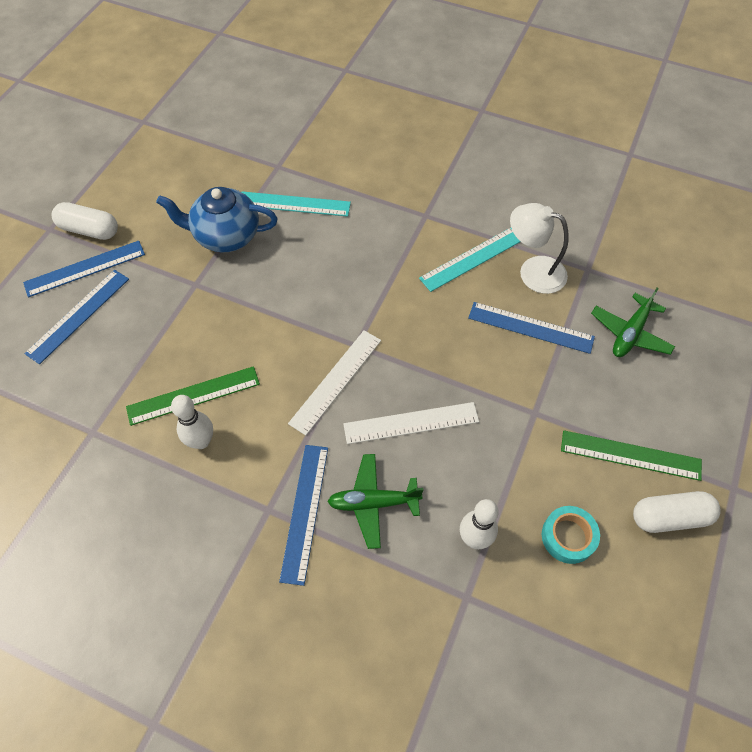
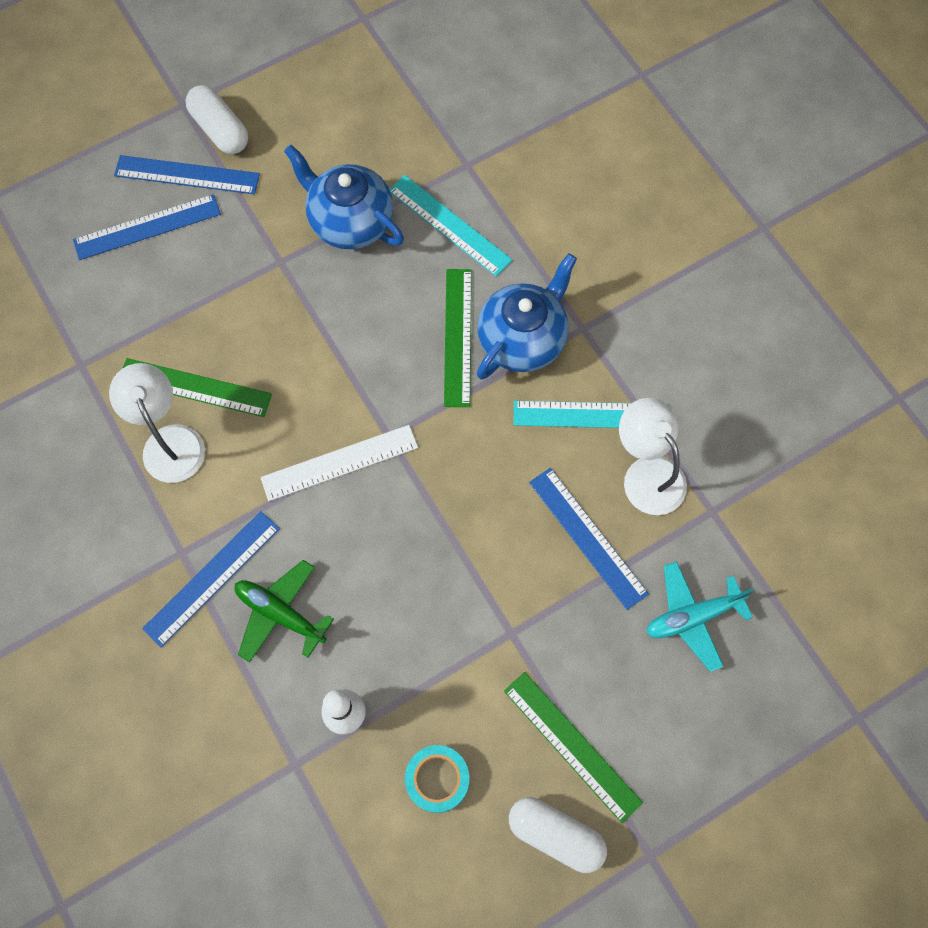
camera: 35 degrees right, 10 degrees up
(201, 441) = (169, 441): white bowling pin -> white lamp
(352, 262) = (457, 337): none -> green ruler
(394, 241) = (523, 339): none -> blue teapot
(411, 423) = (378, 558): white ruler -> none
(630, 333) = (692, 617): green plane -> turquoise plane

